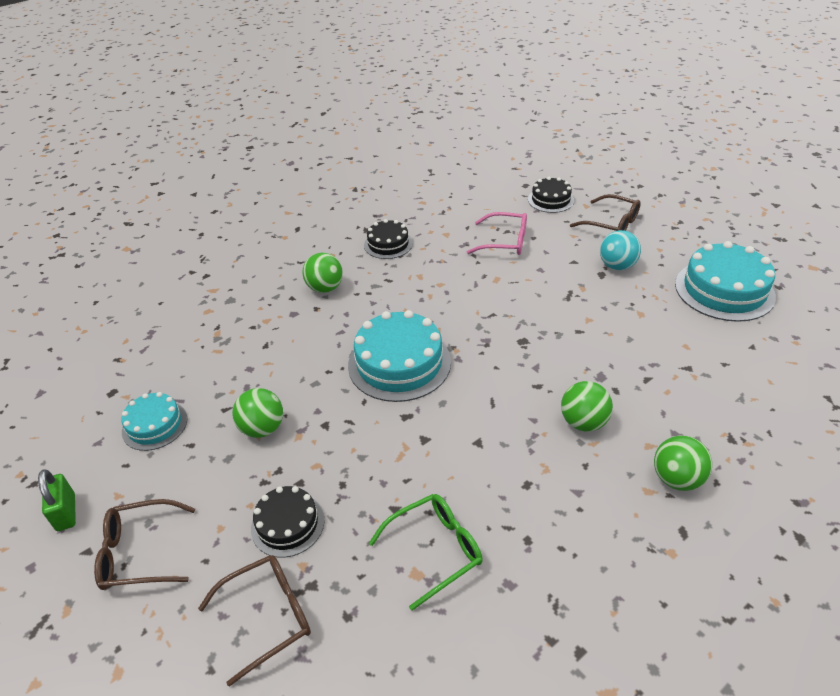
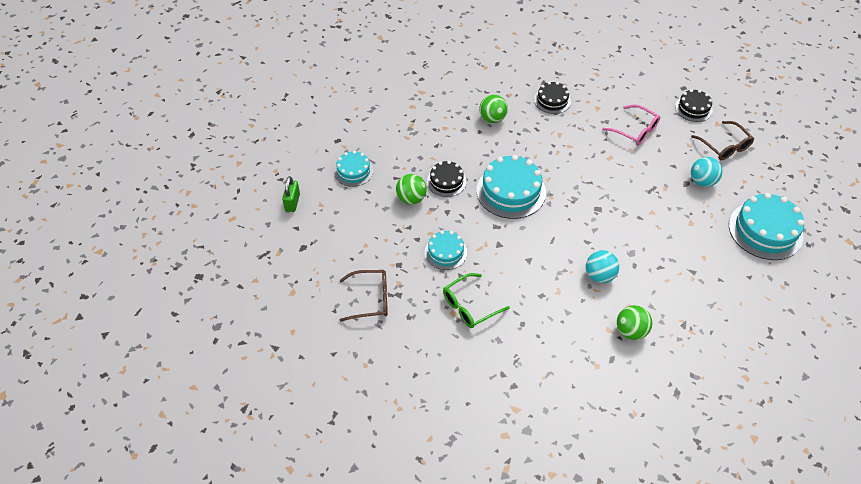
camera: 25 degrees right, 10 degrees up
(139, 552) = (321, 240): brown glasses -> none
(287, 524) = (400, 258): black cake -> black cake (446, 181)
(353, 484) = (445, 252): none -> turquoise cake
(435, 550) = (470, 306): green glasses -> green glasses turned 150 degrees clockwise
(583, 422) = (599, 275): green ball -> turquoise ball

